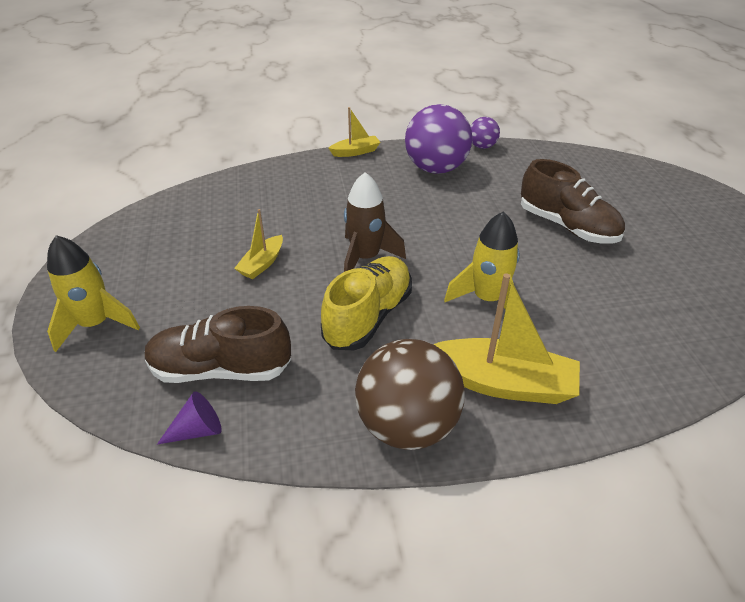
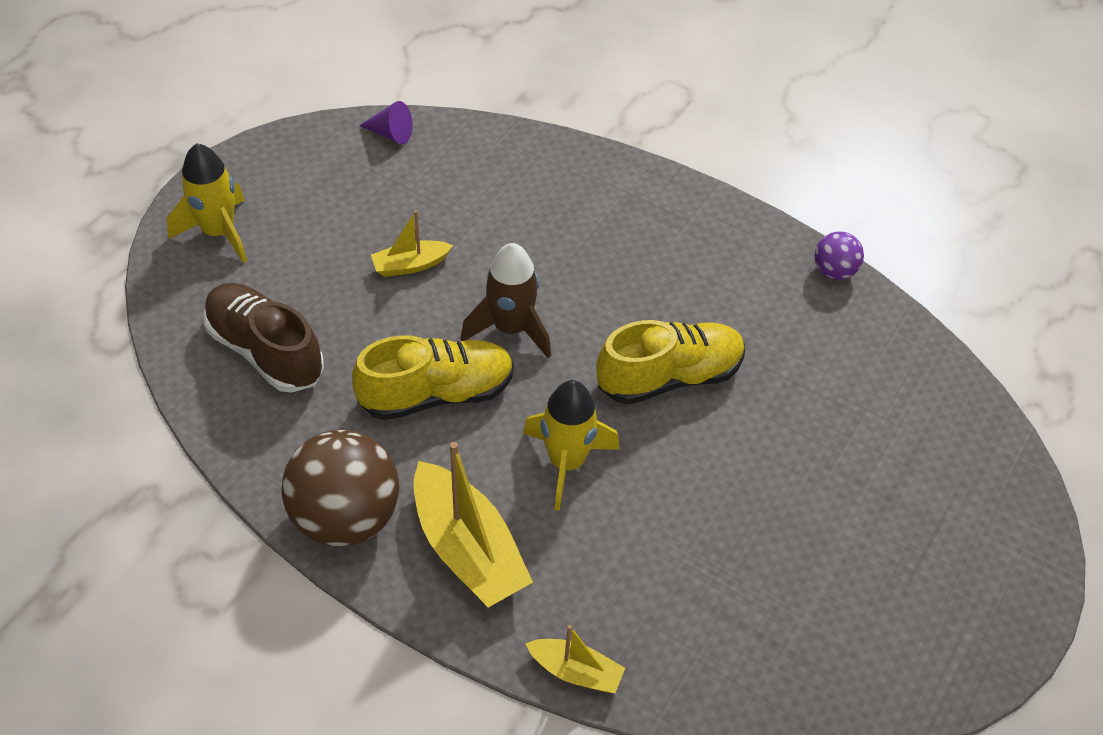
camera: 40 degrees right, 10 degrees up
(197, 430) = (197, 392): purple cone -> purple cone (391, 134)
(355, 152) = (670, 180): yellow boat -> yellow boat (575, 671)
(435, 168) = (731, 266): purple ball -> none
(477, 228) = (669, 377): none -> yellow shoe
(567, 226) = (774, 447): brown shoe -> none

